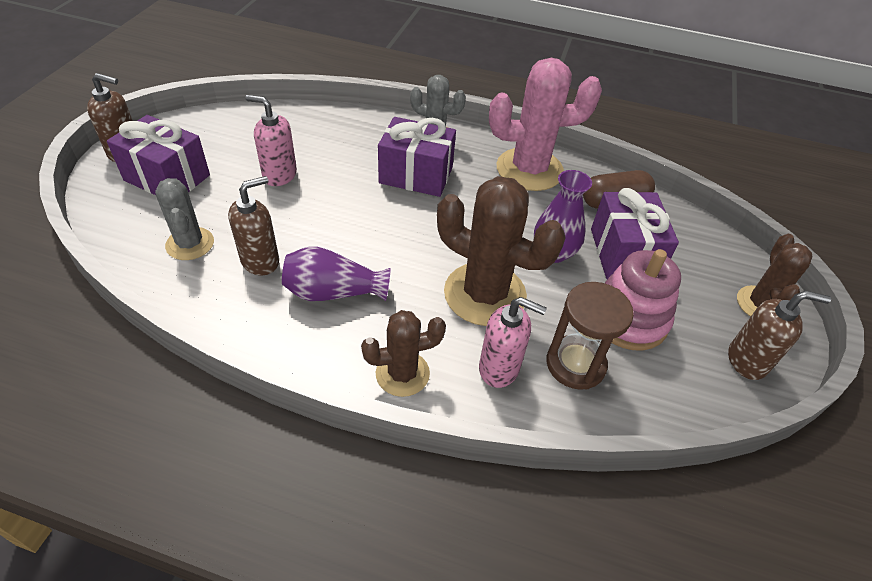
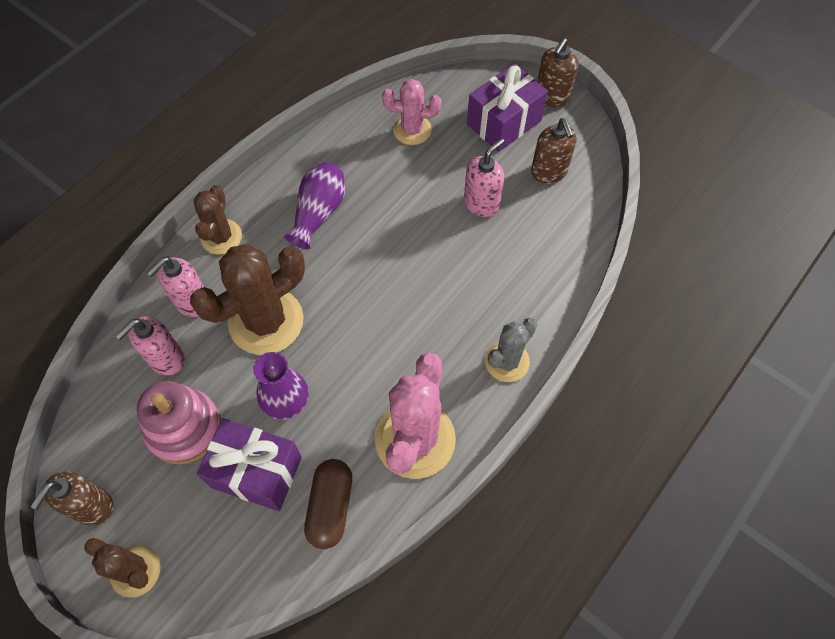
camera: 115 degrees right, 15 degrees up
(190, 244) = (412, 130): grey cactus -> pink cactus
(260, 261) = (373, 172): brown soap dispenser -> brown soap dispenser (549, 172)
(416, 175) = (443, 319): purple gift -> none
(575, 364) = (166, 359): brown hourglass -> pink soap dispenser

